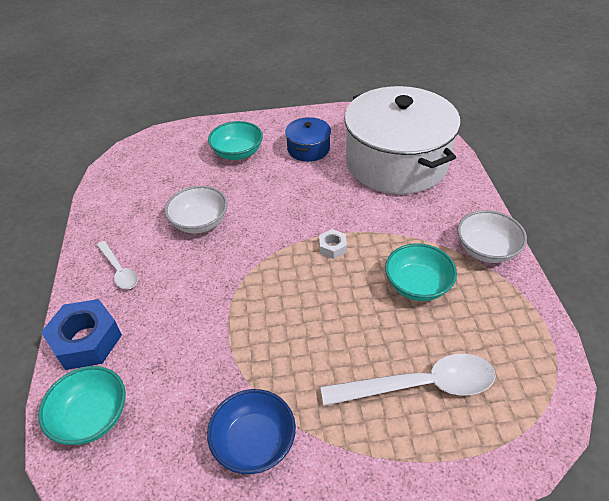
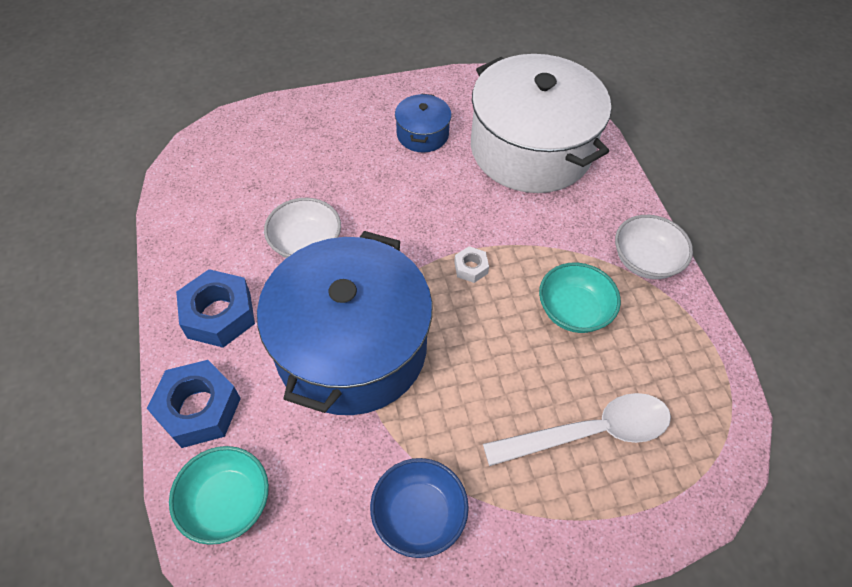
camera: 10 degrees left, 10 degrees up
(119, 270) = (219, 315): white spoon -> blue nut
(221, 302) = (351, 347): none -> blue pot
(237, 153) = (335, 143): turquoise bowl -> none

